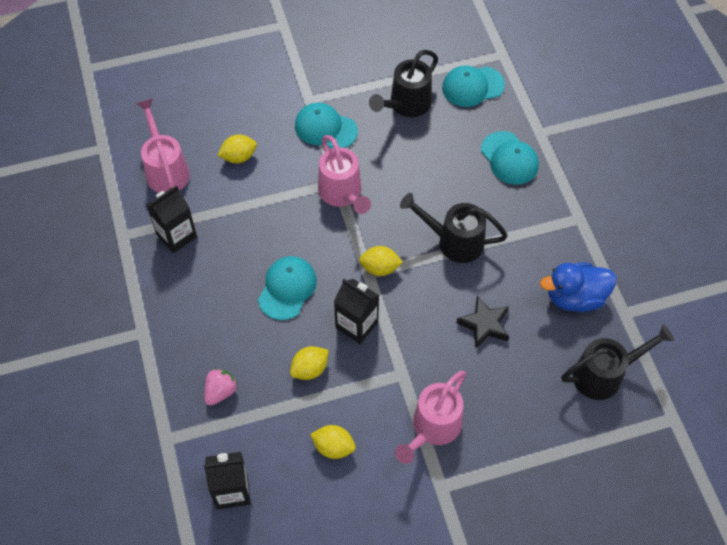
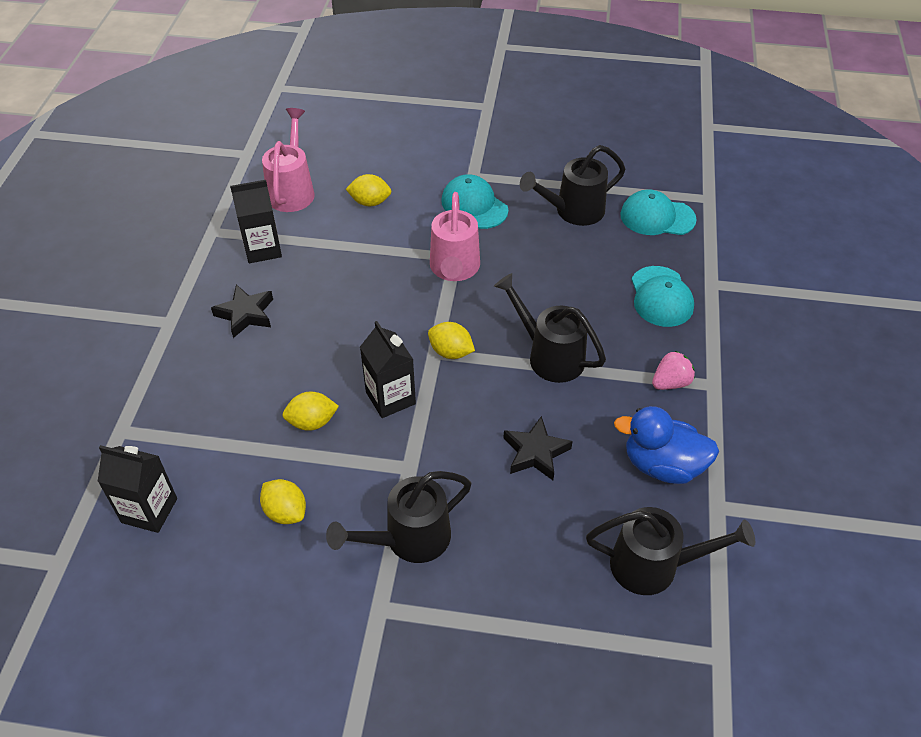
camera: 25 degrees right, 10 degrees down
(200, 300) = (245, 314): none -> black star
(220, 391) = (206, 407): pink strawberry -> pink strawberry (670, 382)
(287, 288) = (340, 336): turquoise cap -> none
(432, 428) = (408, 539): pink watering can -> black watering can

